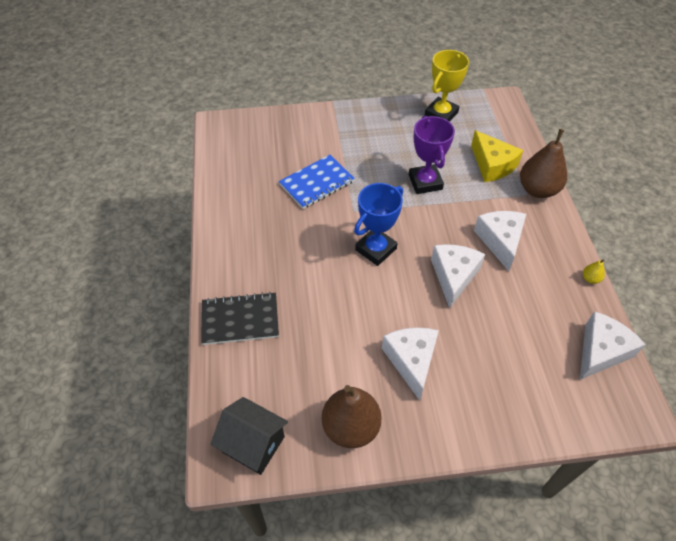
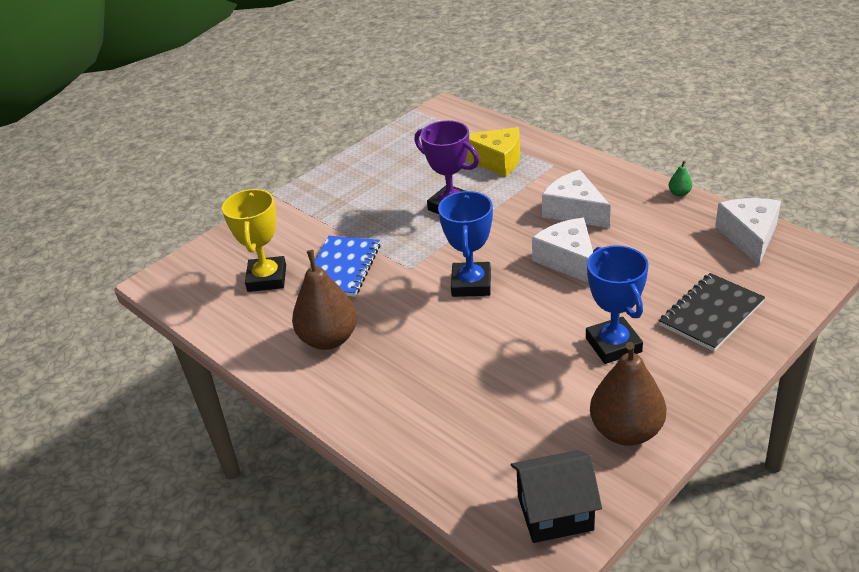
camera: 35 degrees left, 15 degrees down
(240, 320) = (408, 426): black notebook -> black notebook (711, 314)
(411, 361) = (613, 345): white cheese -> blue trophy
(441, 114) = (399, 148): yellow trophy -> yellow trophy (267, 278)
(538, 190) = (558, 156): brown pear -> brown pear (329, 339)
(590, 279) = (679, 193): yellow pear -> green pear

